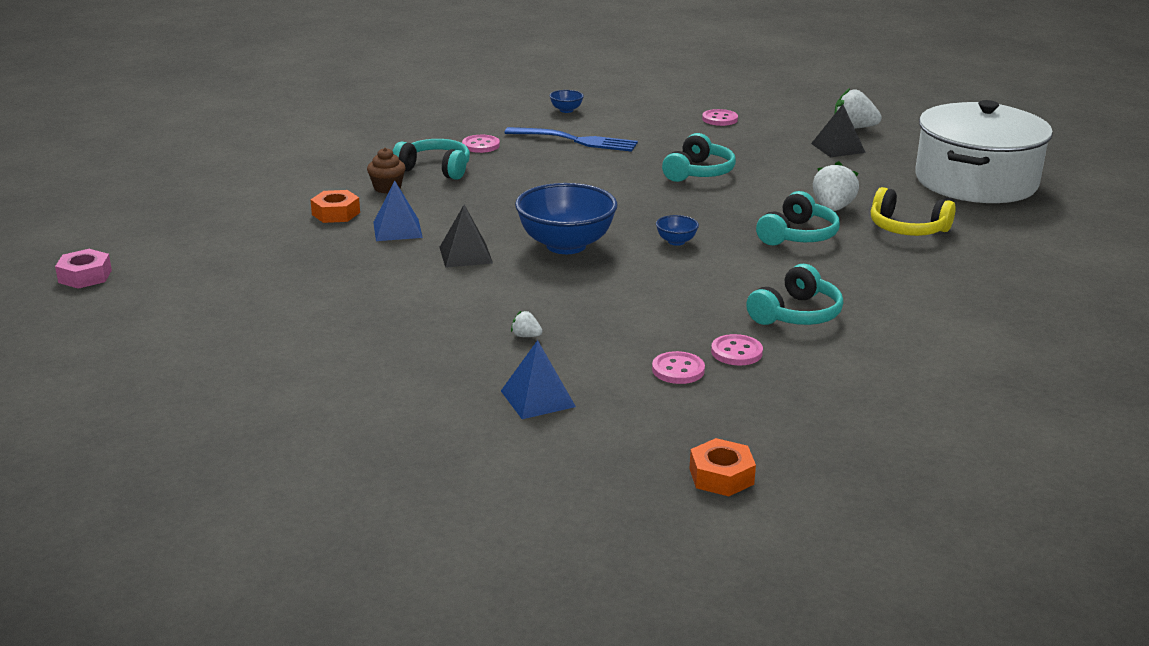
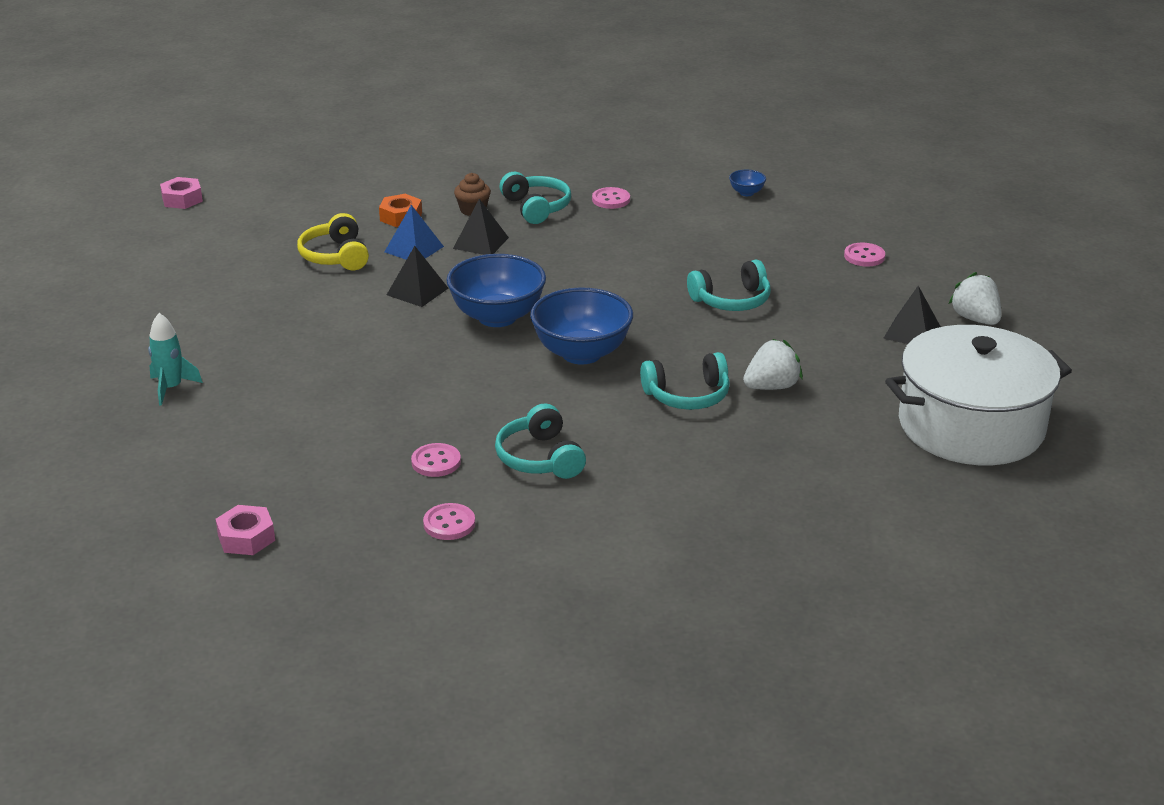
camera: 45 degrees right, 5 degrees up
(408, 412) = (171, 388): none -> turquoise rocket
(443, 206) = (480, 243): none -> black pyramid
(526, 336) = (333, 374): white strawberry -> none
(537, 398) = (253, 422): blue pyramid -> none
(576, 140) = (694, 226): blue fork -> none
(676, 241) = (581, 353): blue bowl -> blue bowl, size x2.34
(678, 370) = (372, 452): pink button -> pink button (449, 524)
(721, 476) = (246, 537): orange nut -> pink nut
(796, 314) = (540, 458): turquoise headphones -> turquoise headphones turned 75 degrees clockwise
(907, 229) = (794, 436): yellow headphones -> yellow headphones (335, 256)

